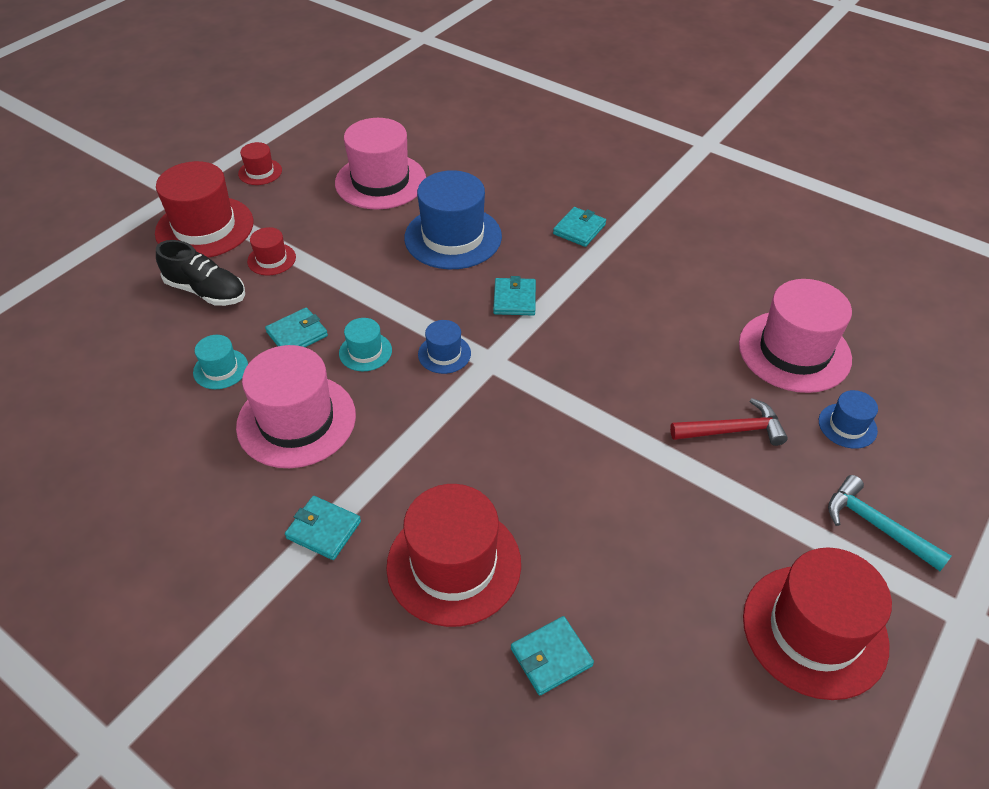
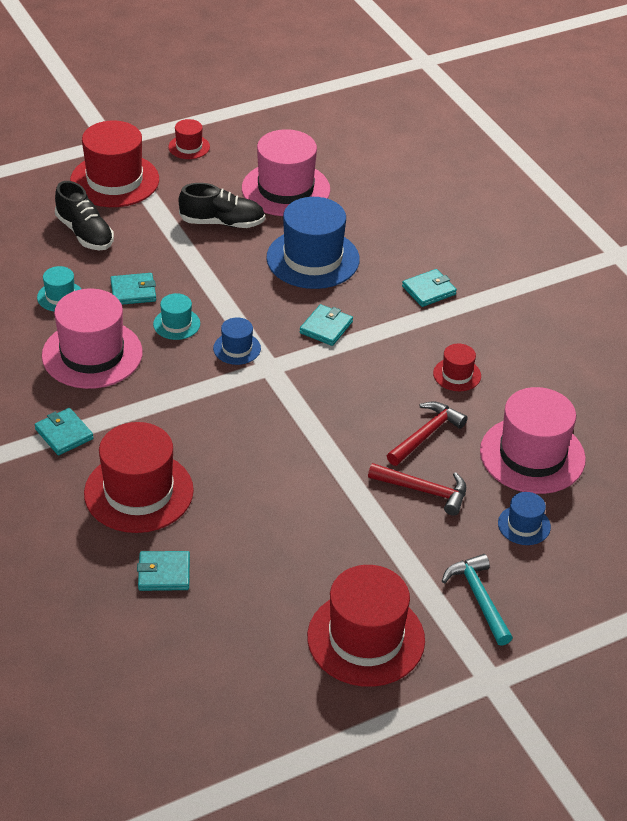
camera: 25 degrees right, 5 degrees down
(271, 259) = (151, 225): red hat -> red hat (457, 375)
(341, 232) = (222, 222): none -> black shoe
(688, 370) = (426, 435): none -> red hammer

